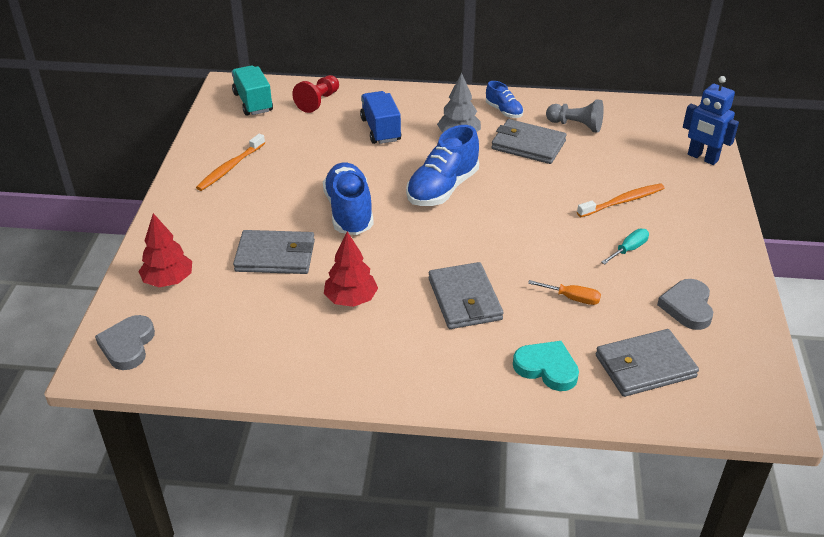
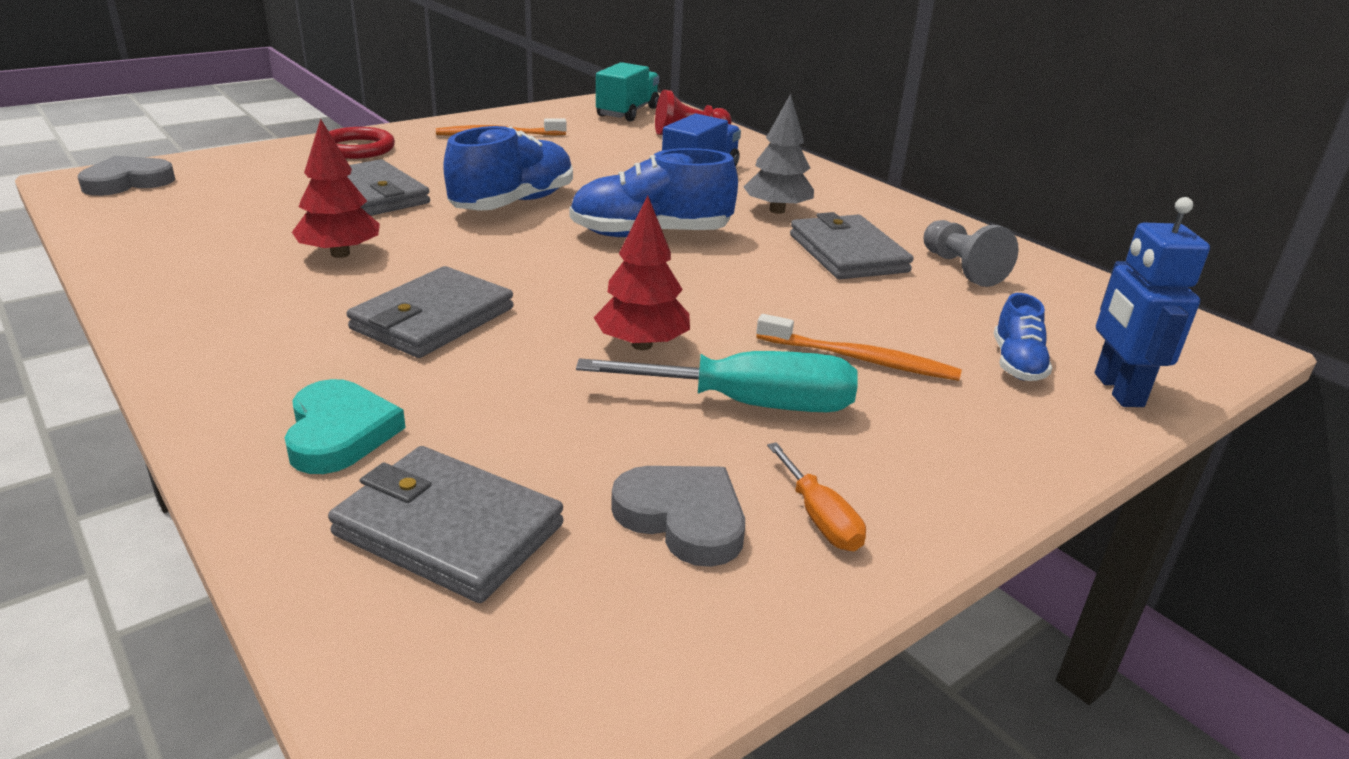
camera: 45 degrees right, 10 degrees down
(168, 280) = (262, 166): red tree -> red tree (642, 344)
(183, 231) = (357, 148): none -> red ring
(504, 111) = (884, 218): blue shoe -> blue shoe (1017, 363)
(572, 298) = (547, 397): orange screwdriver -> orange screwdriver (819, 518)
(629, 249) = (749, 404): turquoise screwdriver -> turquoise screwdriver, size x1.93
(687, 307) = (683, 518): grey heart -> grey heart turned 75 degrees clockwise

